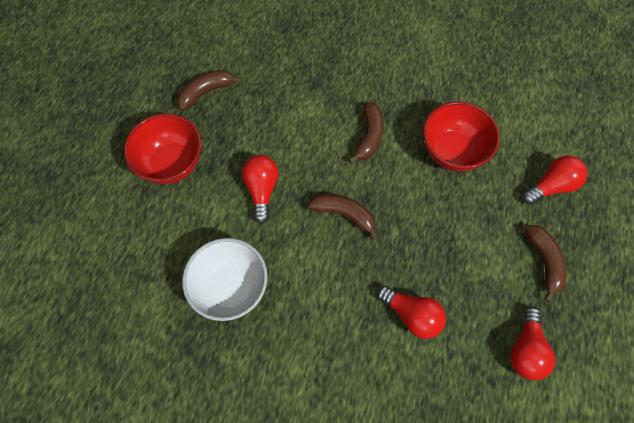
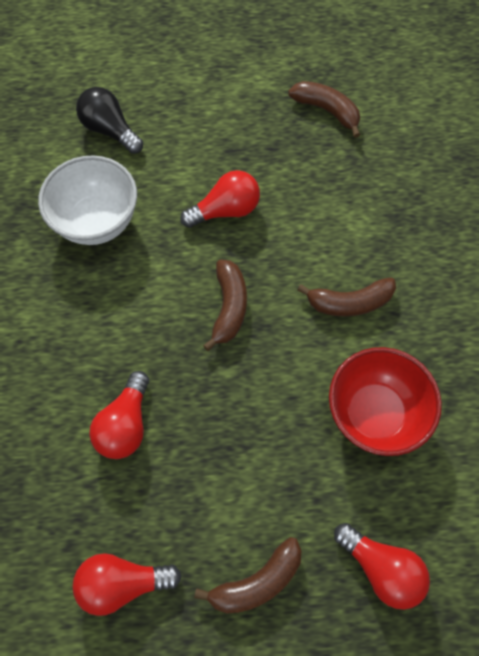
camera: 70 degrees right, 0 degrees up
(145, 253) = (110, 130): none -> black light bulb
(172, 163) = (222, 113): red bowl -> none

